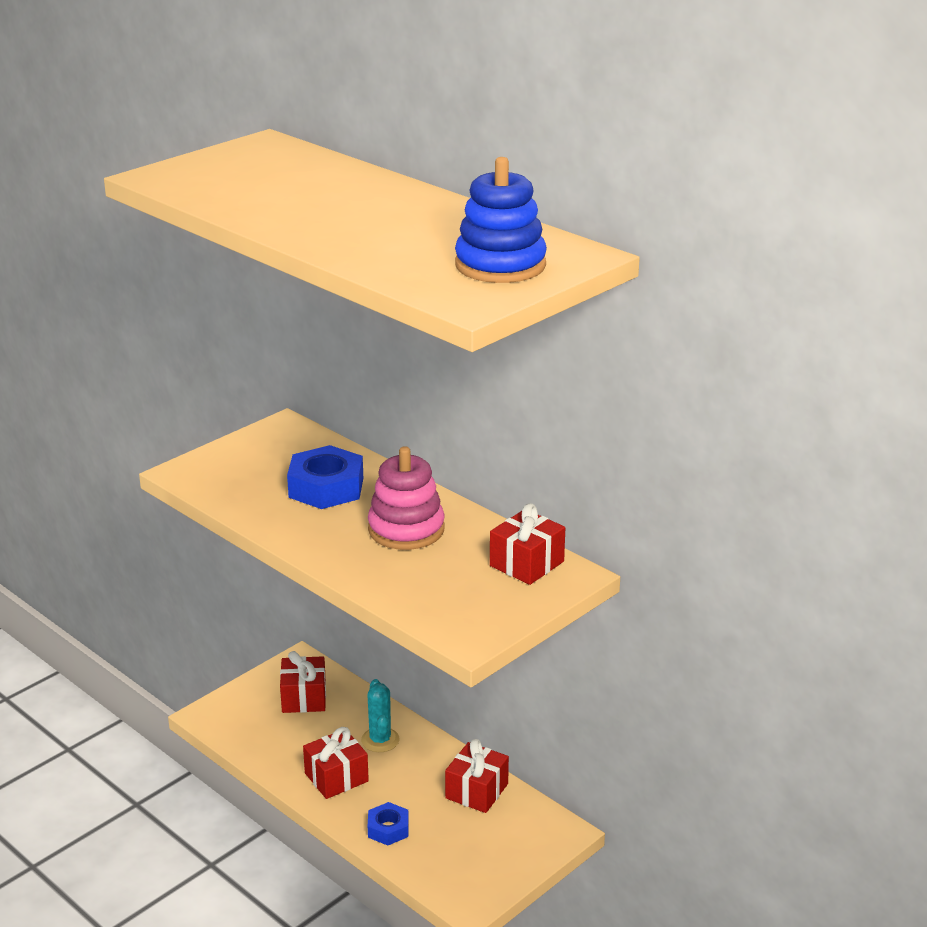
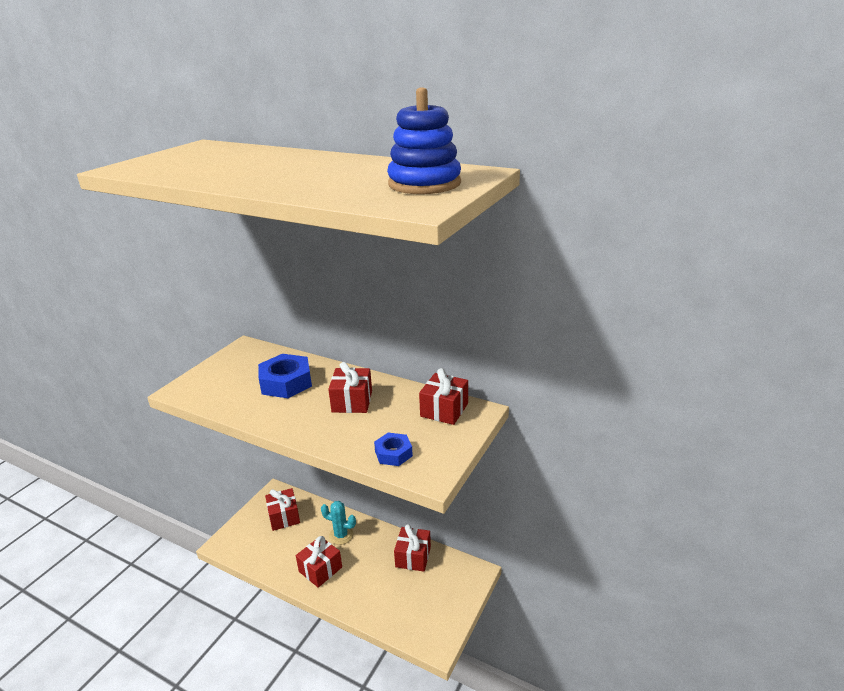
camera: 15 degrees left, 0 degrees up
(380, 740) = (341, 535): turquoise cactus -> turquoise cactus turned 45 degrees counterclockwise
(388, 829) = (365, 600): blue nut -> blue nut (393, 453)
(406, 529) = (352, 401): pink stacking toy -> red gift

